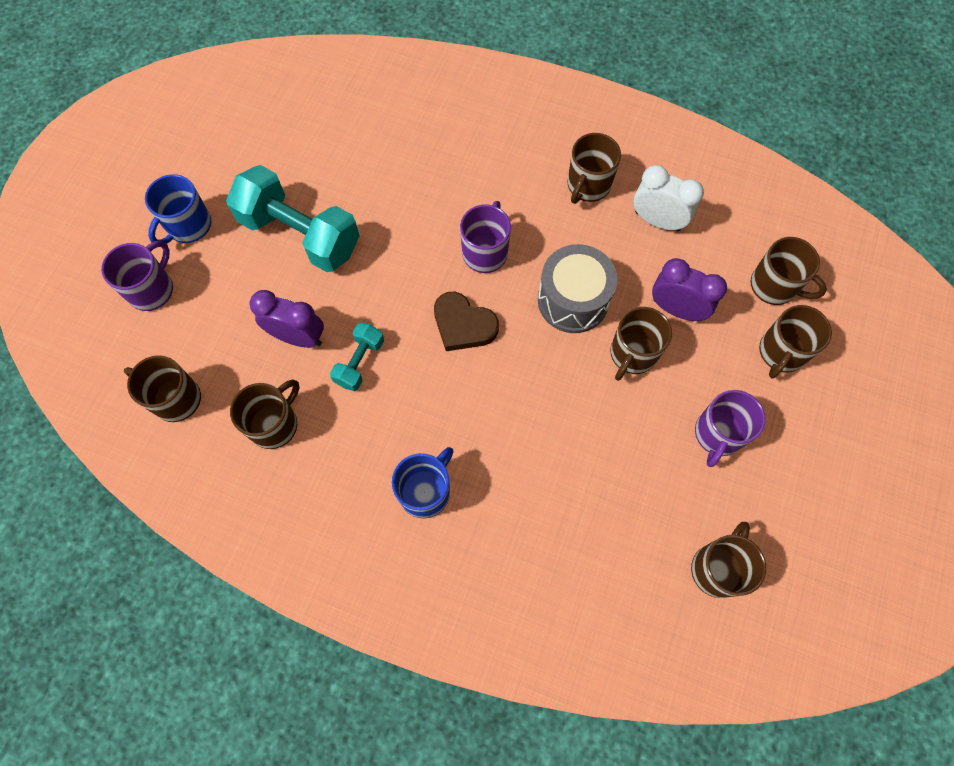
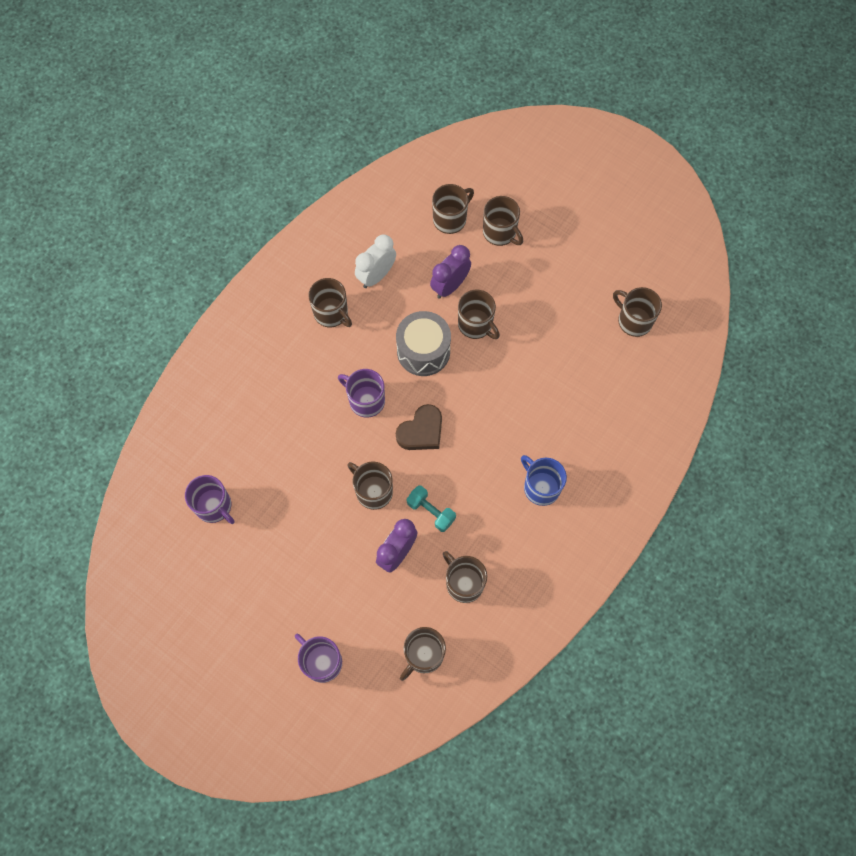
camera: 75 degrees left, 0 degrees up
(188, 226) = (271, 623): blue mug -> none
(300, 234) = (307, 535): turquoise dumbbell -> none
(370, 290) = (373, 491): none -> brown mug
(717, 434) = (547, 290): purple mug -> purple mug (214, 506)

